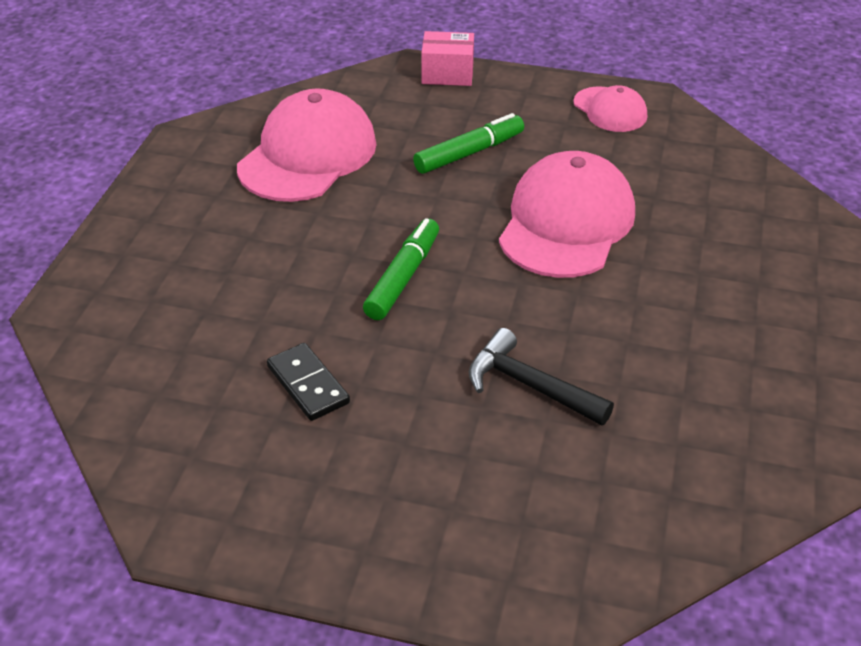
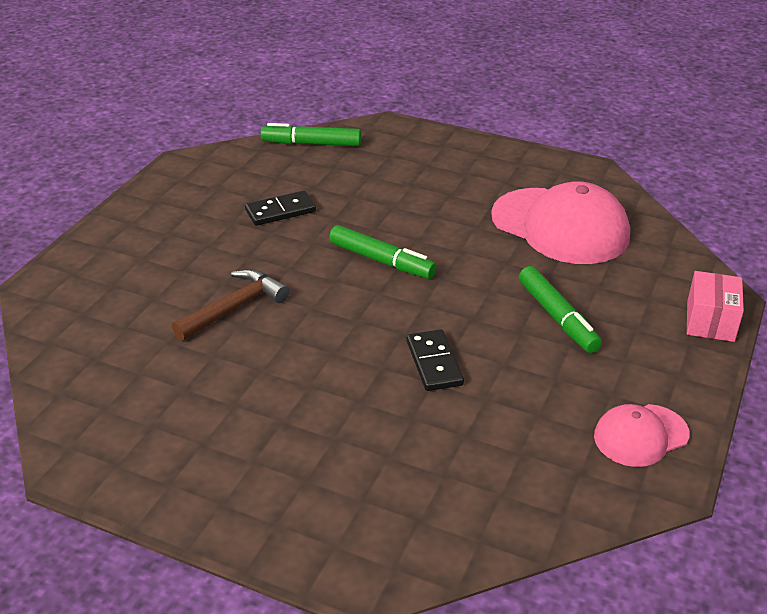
camera: 100 degrees right, 5 degrees down
(114, 385) = (311, 144): none -> green marker
(529, 385) = (235, 307): black hammer -> brown hammer
(567, 223) = (434, 363): pink cap -> black domino

